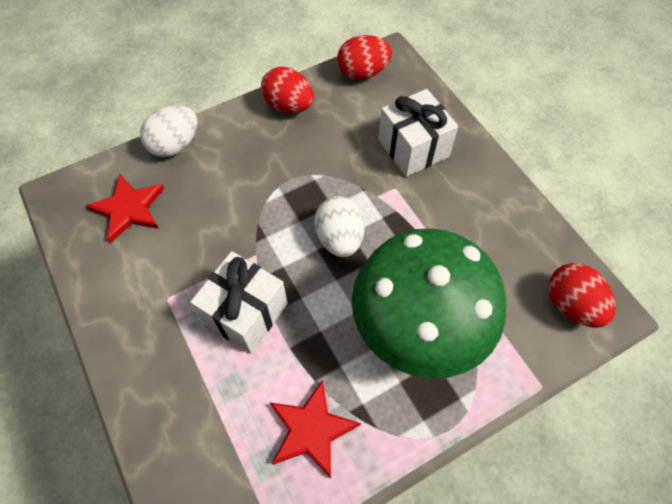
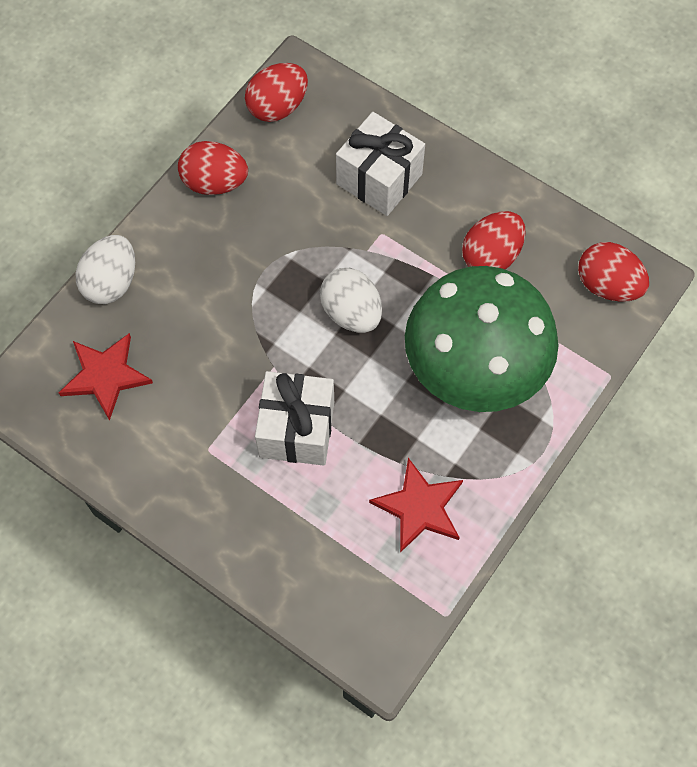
camera: 25 degrees left, 5 degrees up
(477, 240) = (491, 256): none -> red egg

